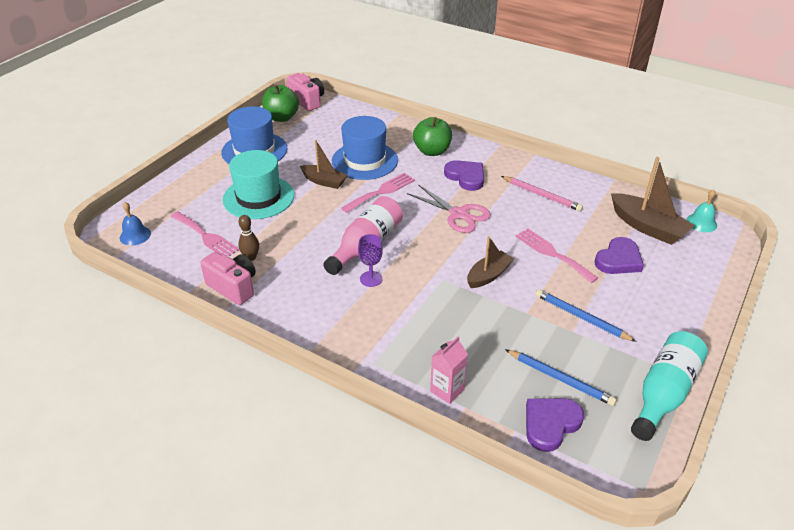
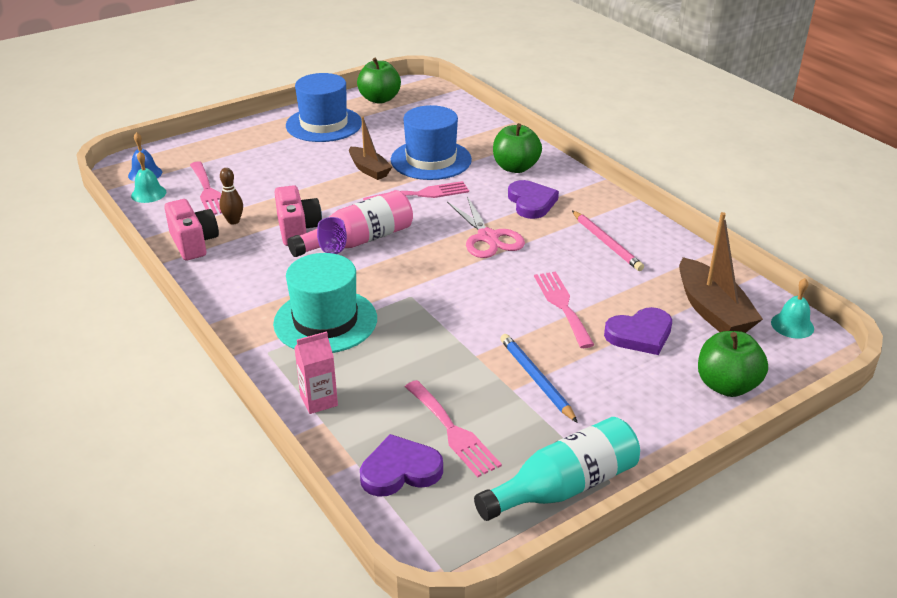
camera: 25 degrees right, 5 degrees down
(154, 253) = (148, 194): none -> turquoise bell
(258, 197) = (289, 169): turquoise hat -> turquoise hat (325, 321)
(307, 101) = (421, 89): pink camera -> pink camera (298, 230)
(488, 275) = (466, 306): brown boat -> none
(560, 379) = (453, 431): blue pencil -> pink fork
(699, 280) = (726, 385): none -> green apple

